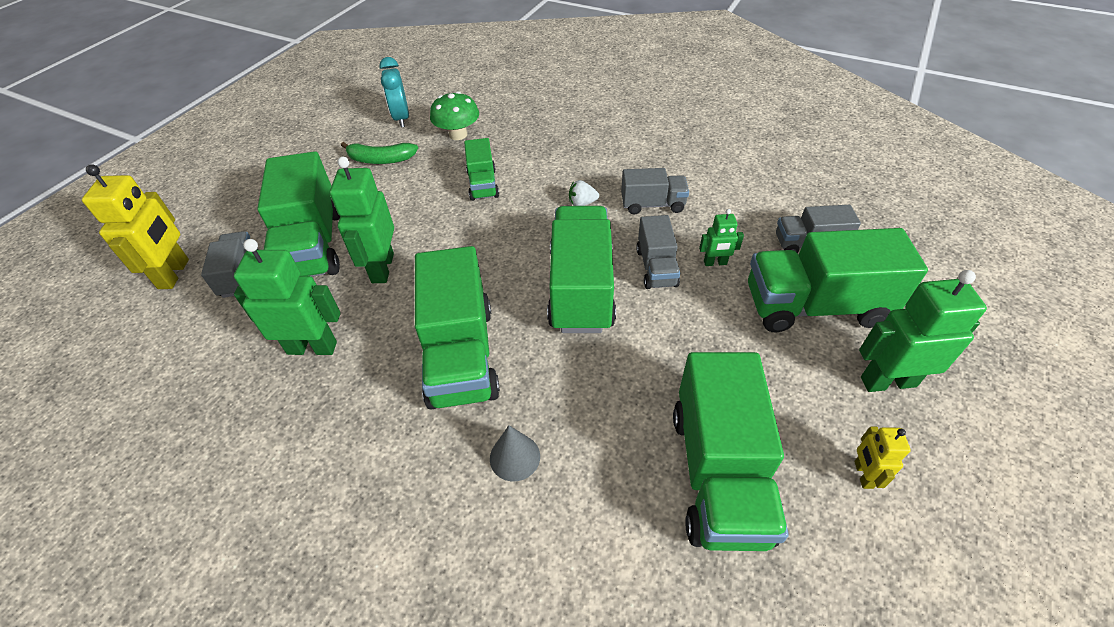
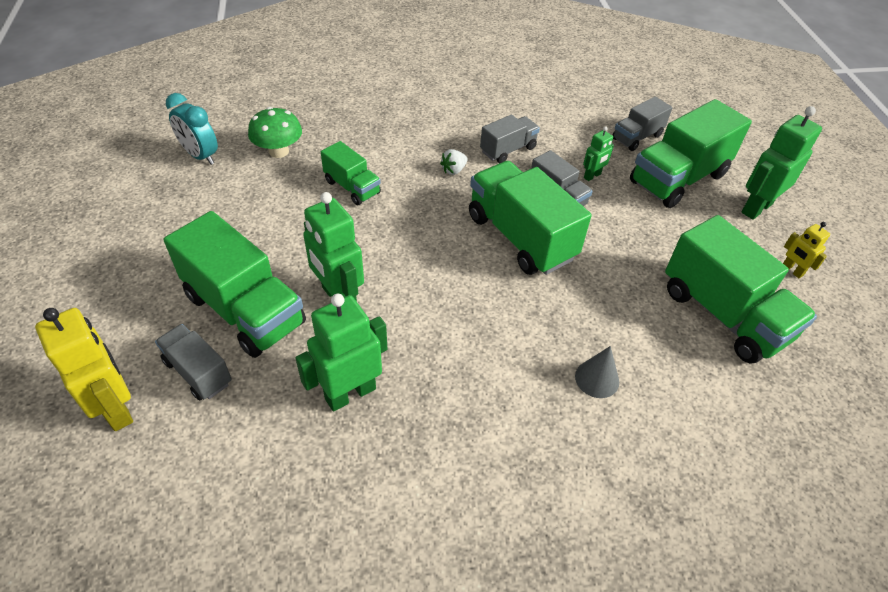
camera: 40 degrees left, 0 degrees up
(381, 160) = (224, 203): green banana -> none
(461, 354) = (483, 331): green truck -> none

